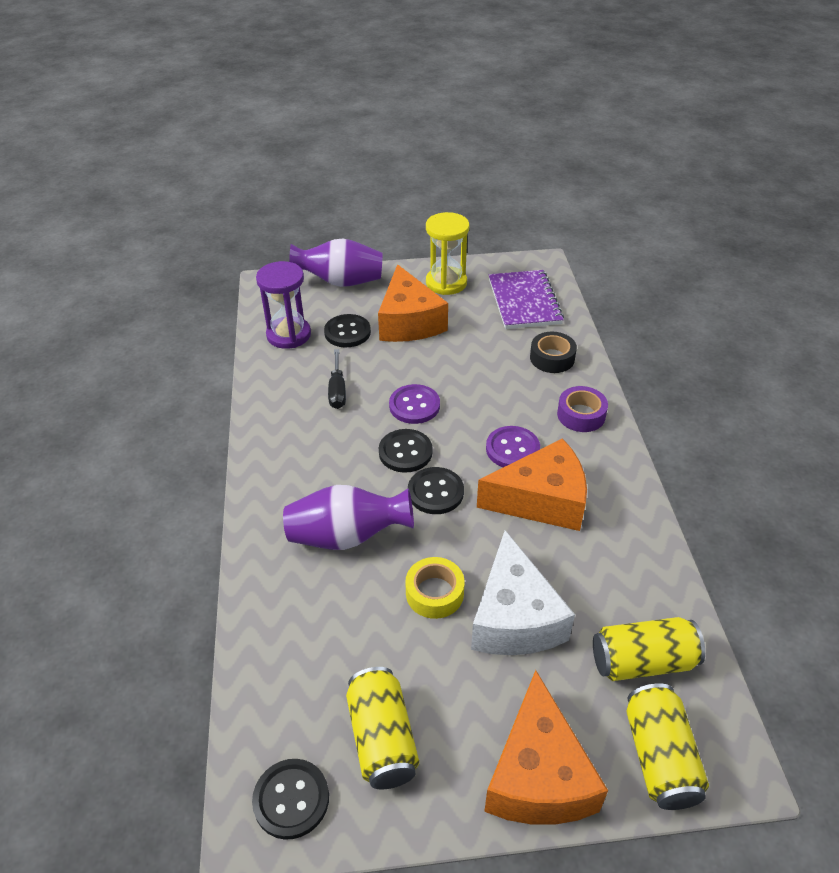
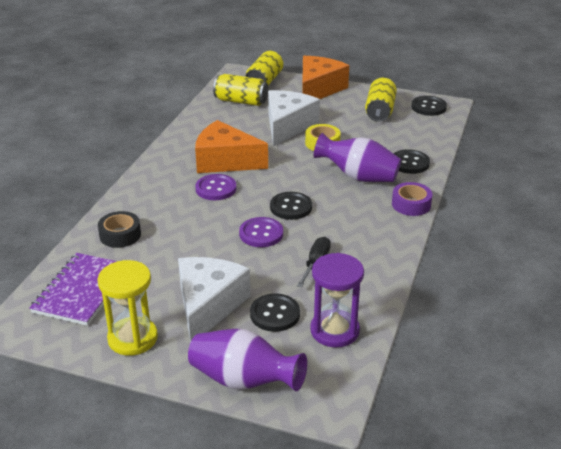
camera: 155 degrees left, 10 degrees down
(409, 322) = (208, 306): orange cheese -> white cheese
(435, 492) = (287, 182): black button -> black button (409, 163)
(581, 415) = (147, 193): purple tape -> purple tape (411, 204)

